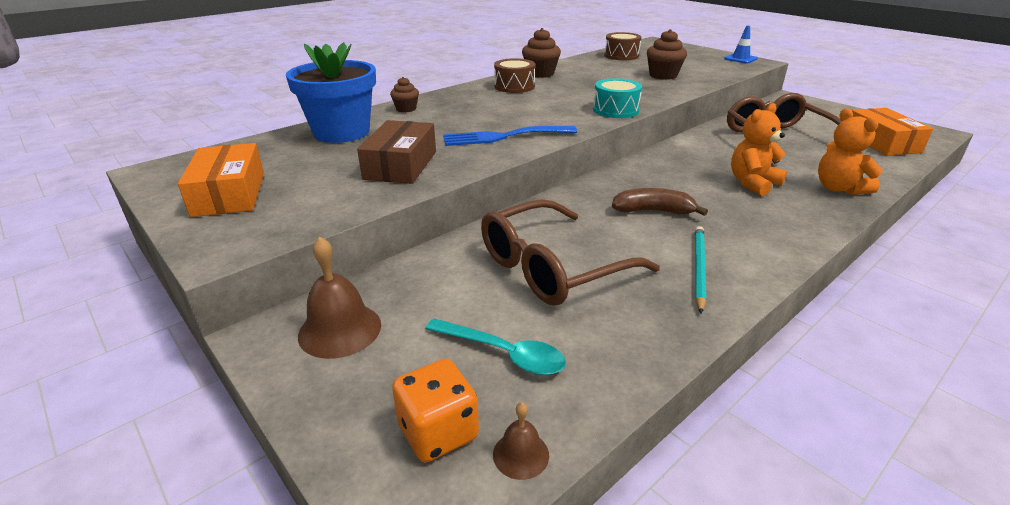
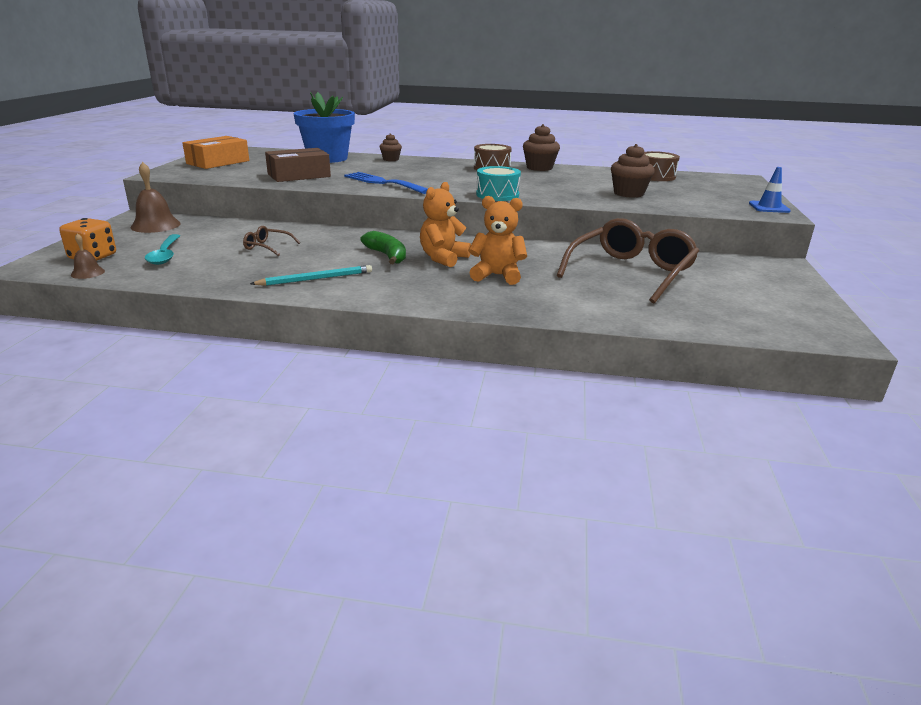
camera: 50 degrees right, 5 degrees down
(552, 267) = (267, 247): brown glasses -> brown glasses, size x0.43
(653, 211) = (387, 256): brown banana -> green banana
(839, 188) = (547, 305): orange teddy bear -> orange teddy bear (443, 258)
(881, 142) = (727, 313): orange box -> none

